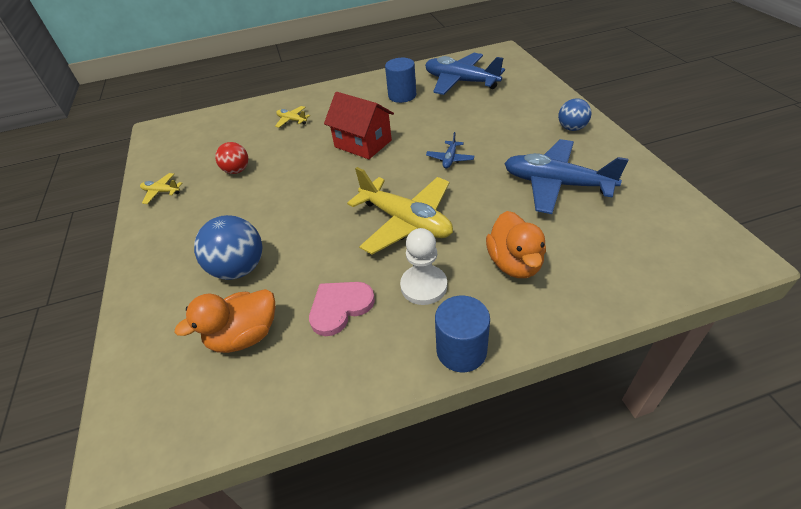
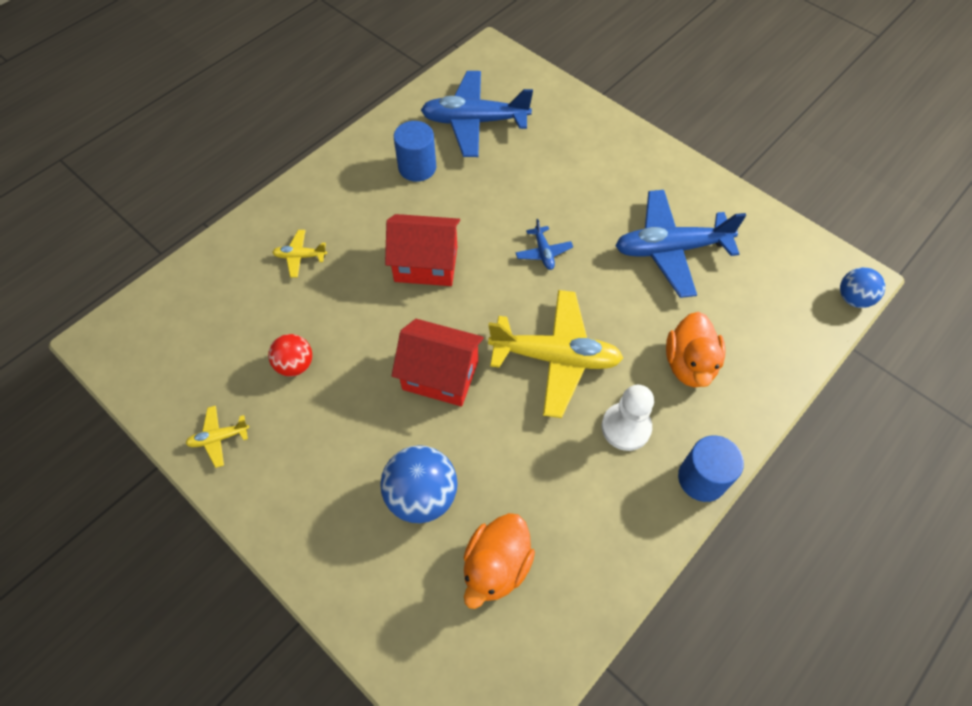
camera: 35 degrees left, 15 degrees up
(316, 204) = (440, 375): none -> red house
(340, 307) = (565, 488): pink heart -> none
(514, 263) = (689, 364): orange duck -> orange duck turned 45 degrees clockwise
(571, 128) = (642, 163): blue ball -> blue ball (853, 298)

